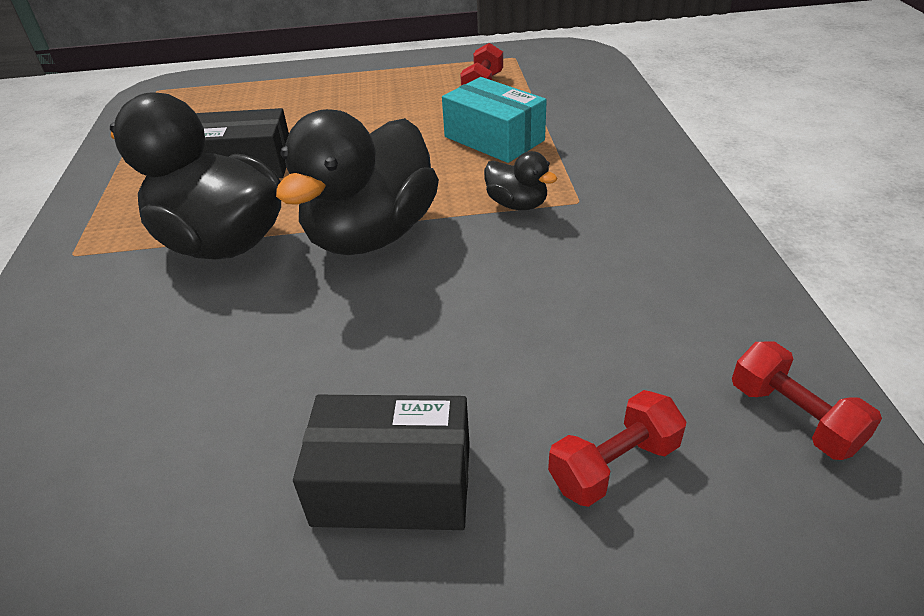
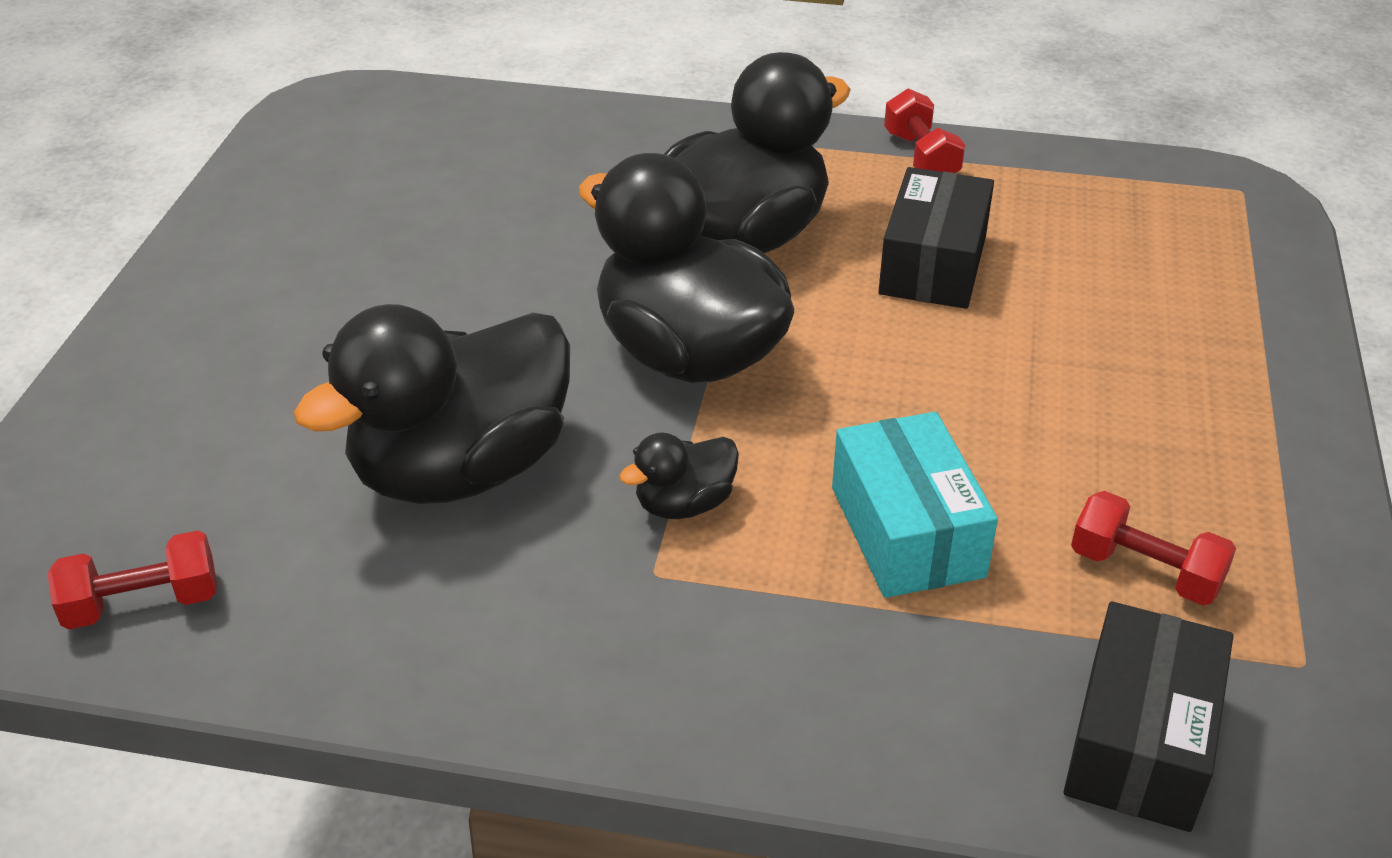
camera: 105 degrees right, 0 degrees up
(393, 483) = (299, 316): black box -> black box (1140, 742)
(494, 138) = (907, 531): turquoise box -> turquoise box turned 75 degrees counterclockwise
(542, 300) = (461, 469): none -> black duck
(613, 465) = (205, 449): red dumbbell -> red dumbbell (921, 157)

